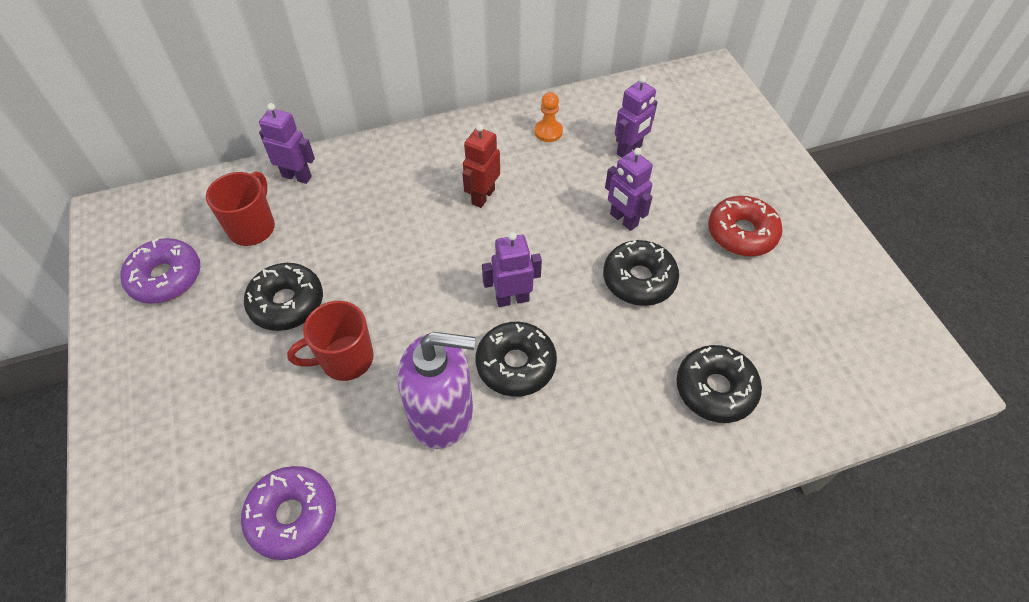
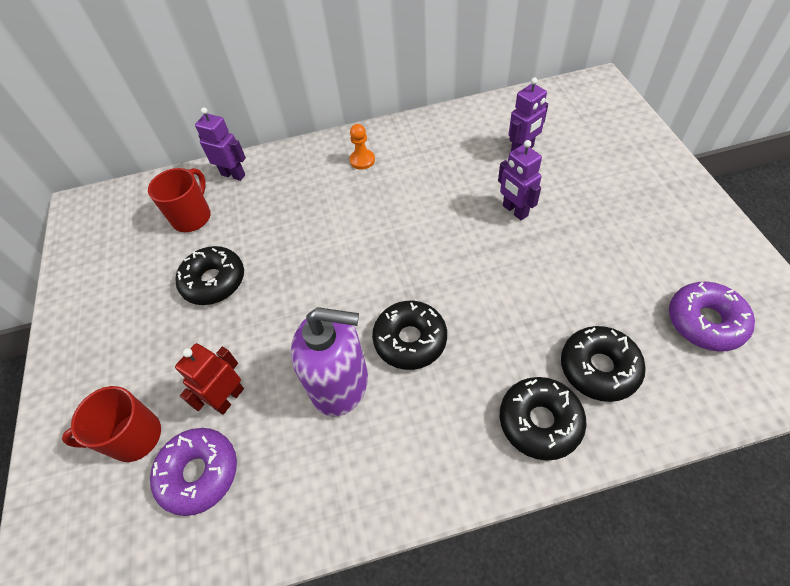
camera: 10 degrees right, 0 degrees up
(166, 277) = (117, 258): purple donut -> purple donut (705, 322)
(345, 359) = (258, 331): red mug -> red mug (134, 437)
(483, 196) = (389, 191): red robot -> red robot (229, 398)
(512, 299) = (410, 280): purple robot -> none
(548, 132) = (450, 135): orange pawn -> orange pawn (362, 160)
(639, 279) = (527, 264): black donut -> black donut (540, 421)
(741, 233) = (626, 223): red donut -> none

